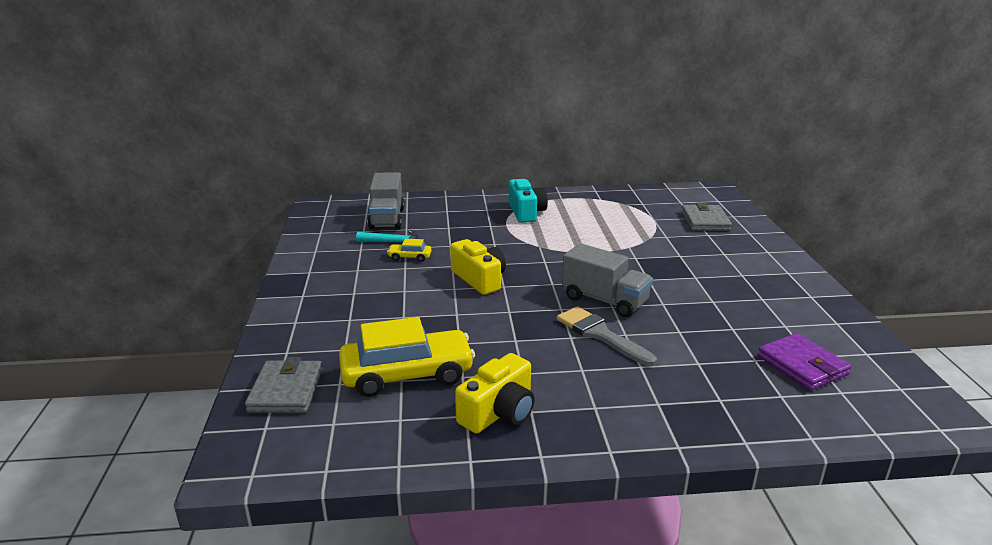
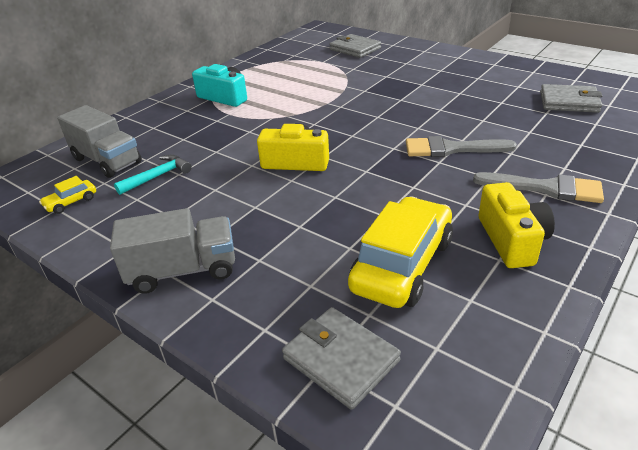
camera: 45 degrees left, 10 degrees up
(410, 257) = (201, 179): yellow car -> yellow car (71, 202)
(604, 300) = (406, 126): grey truck -> grey truck (183, 271)
(604, 404) = (545, 188): none -> grey brush
(802, 365) = (569, 102): purple wallet -> grey wallet

